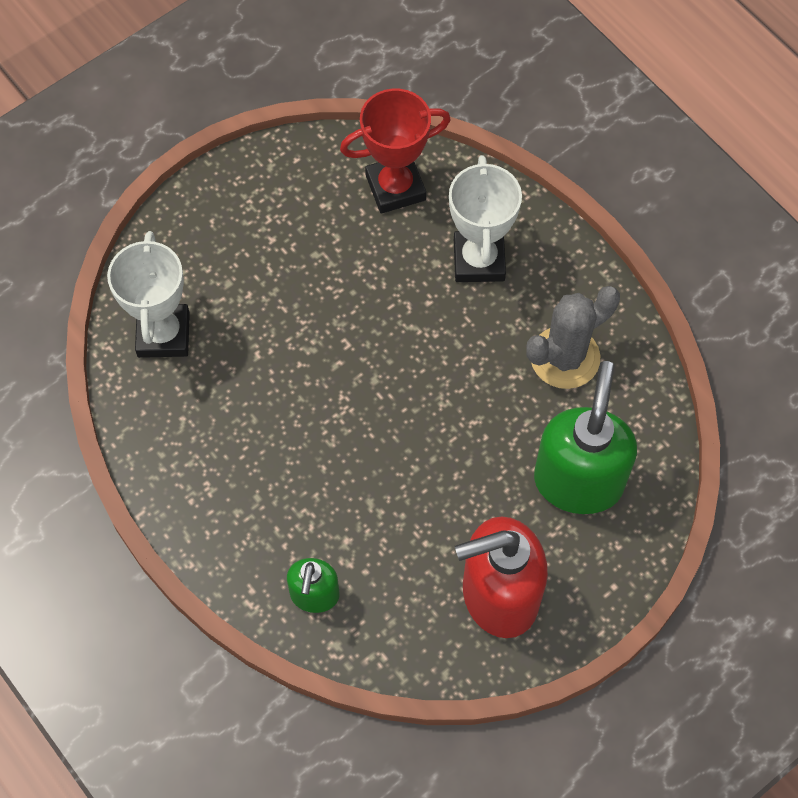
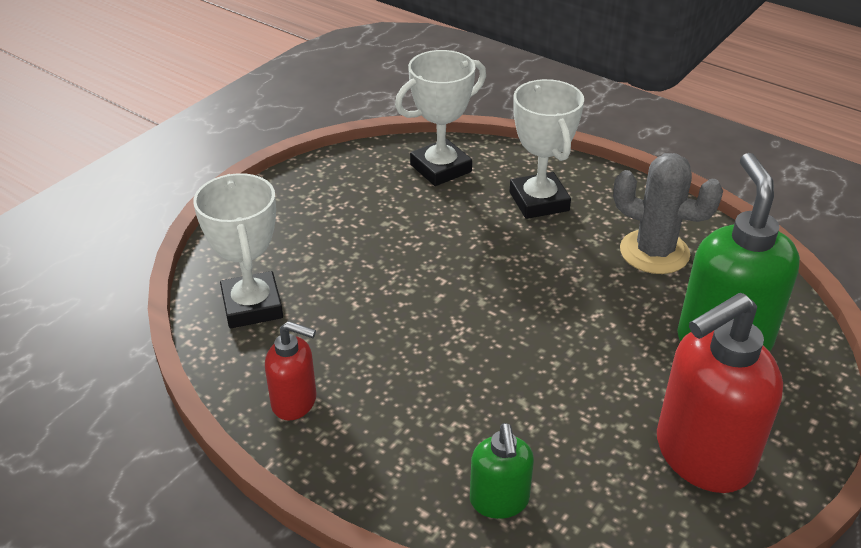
camera: 15 degrees left, 25 degrees down
(176, 454) = (295, 402): none -> red soap dispenser
(395, 187) = (440, 168): red trophy -> white trophy
(565, 357) = (654, 252): grey cactus -> grey cactus turned 75 degrees clockwise

